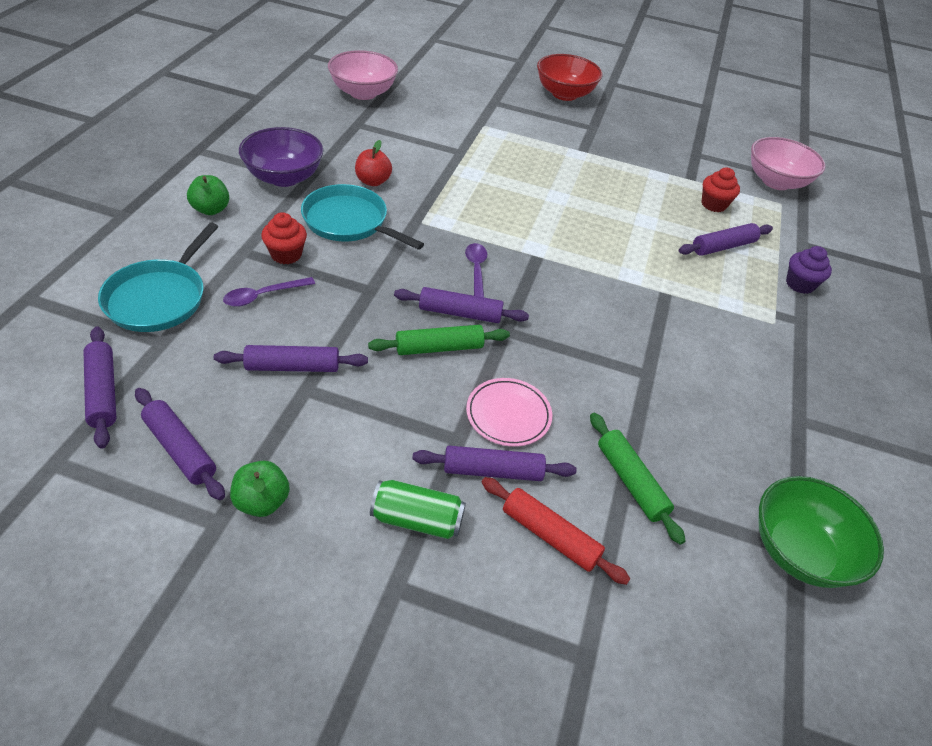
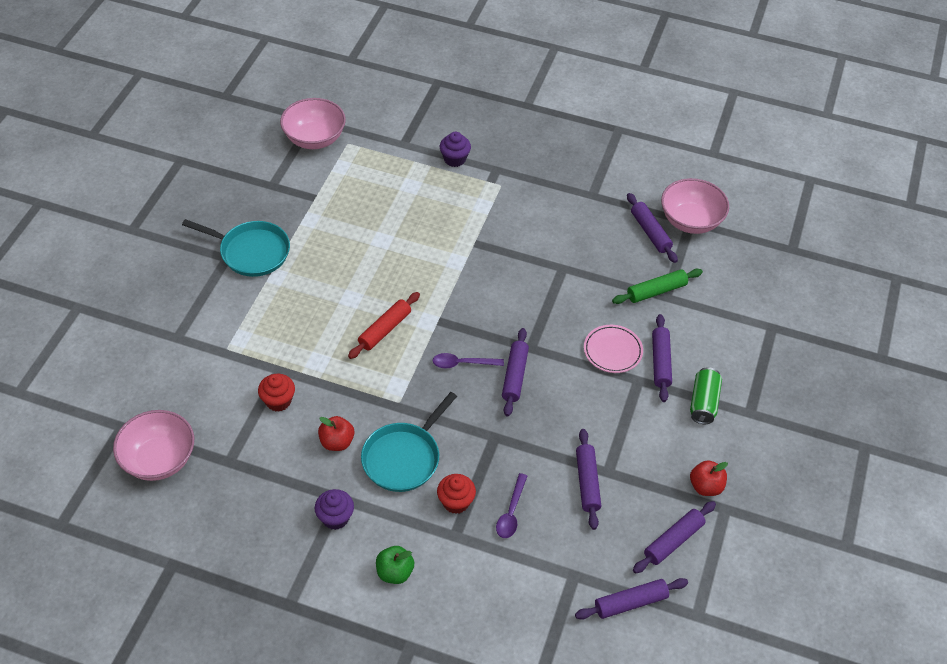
camera: 85 degrees left, 5 degrees up
(159, 298) = (523, 588): turquoise pan -> turquoise pan (251, 252)
(262, 501) = (705, 486): green apple -> red apple
(263, 296) = (511, 512): purple spoon -> purple spoon turned 45 degrees clockwise
(284, 177) = (335, 518): purple bowl -> purple cupcake
(439, 348) = (554, 390): green rolling pin -> none
(550, 535) = (702, 336): red rolling pin -> red rolling pin (384, 330)
(564, 94) = (157, 274): red bowl -> none
(713, 204) = (353, 189): red cupcake -> red cupcake (278, 401)
(723, 246) = (412, 195): purple rolling pin -> purple rolling pin (650, 232)
(799, 551) = (690, 221): green bowl -> pink bowl

